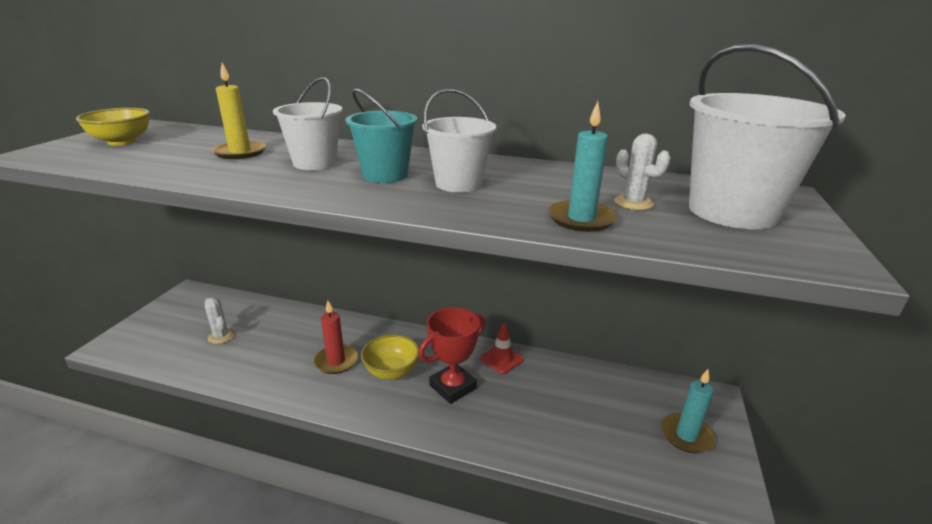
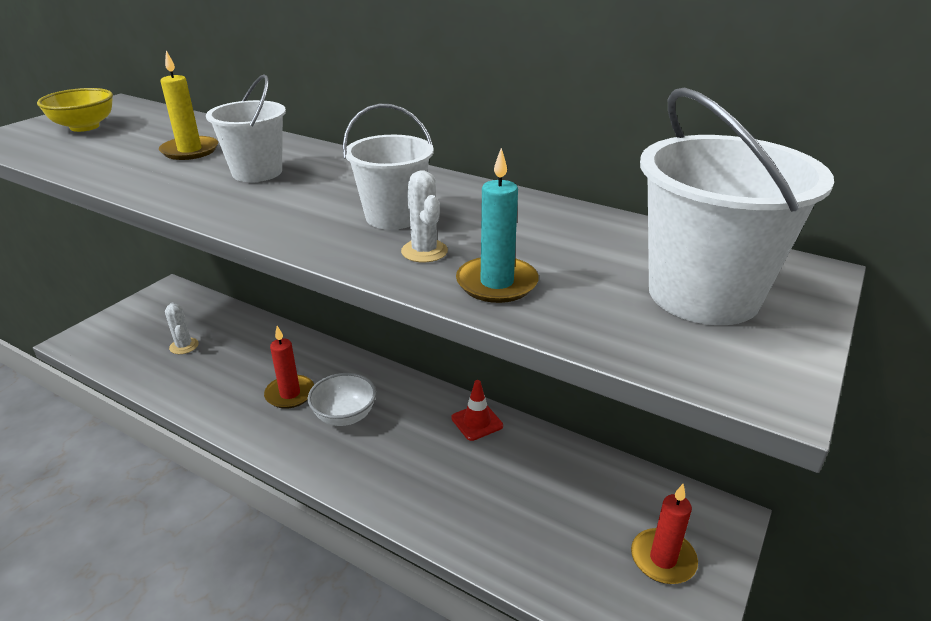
camera: 15 degrees right, 5 degrees up
(385, 175) = (320, 196): turquoise bucket -> none
(391, 371) = (345, 416): yellow bowl -> white bowl
(453, 387) = (405, 446): red trophy -> none
(633, 203) = (583, 266): white cactus -> white cactus (424, 251)
(686, 435) = (663, 559): turquoise candle -> red candle

